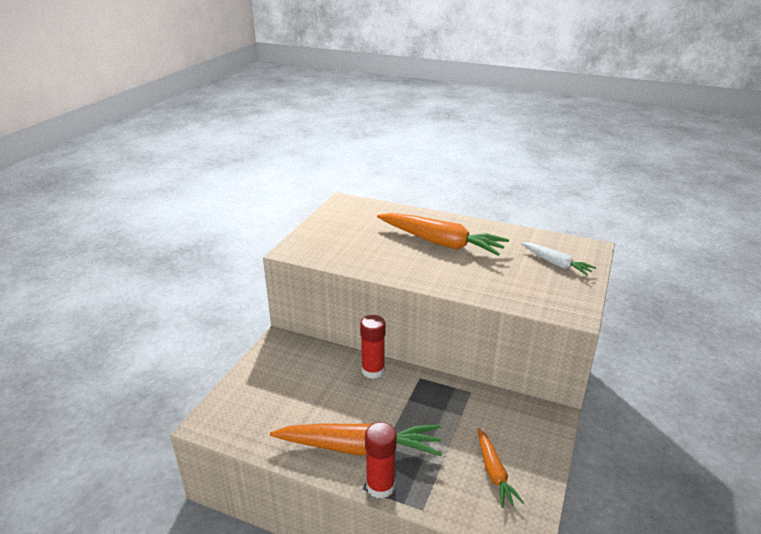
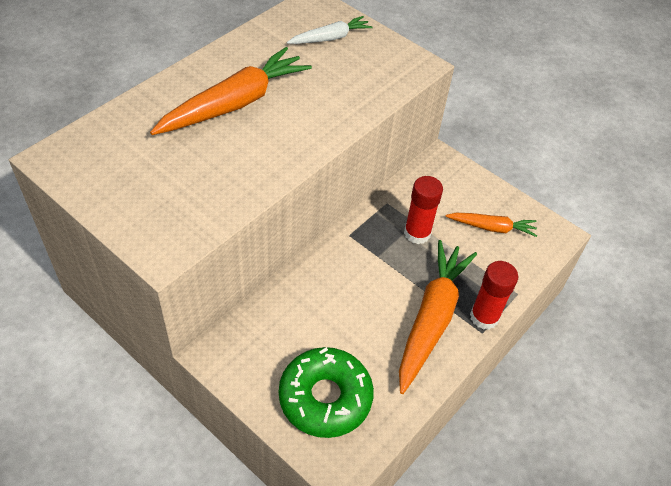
camera: 75 degrees left, 20 degrees up
(261, 401) = (325, 398): none -> green donut
(373, 370) = (319, 272): red glue stick -> red glue stick (417, 233)

